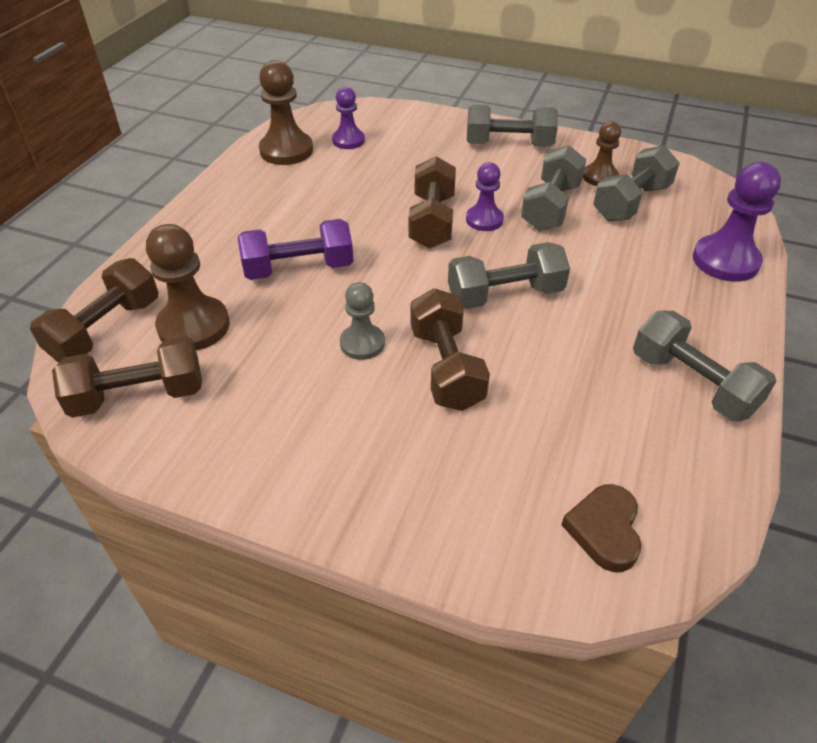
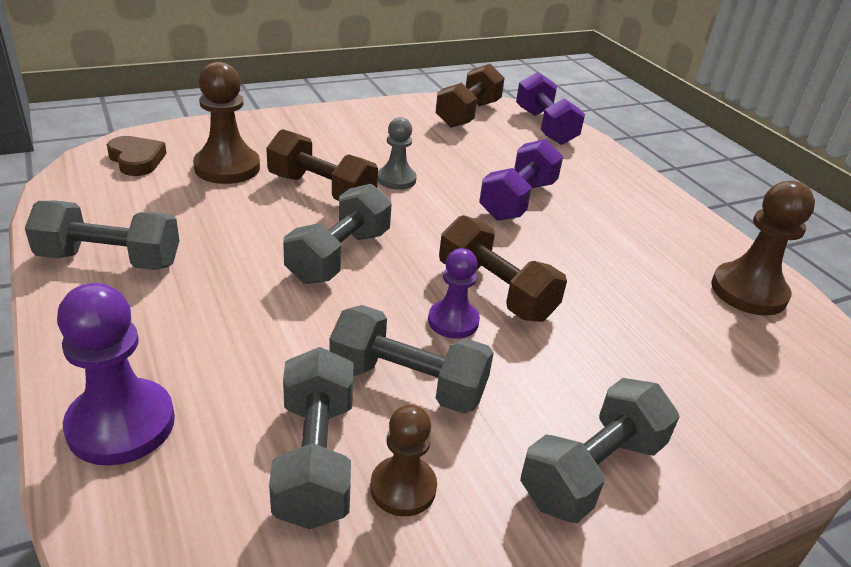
camera: 130 degrees right, 10 degrees down
(106, 330) = (545, 127): brown dumbbell -> purple dumbbell
(194, 326) = (507, 146): brown pawn -> brown pawn (227, 167)
(348, 140) = (738, 343): purple pawn -> none
(551, 207) = (408, 383): grey dumbbell -> grey dumbbell turned 45 degrees counterclockwise

